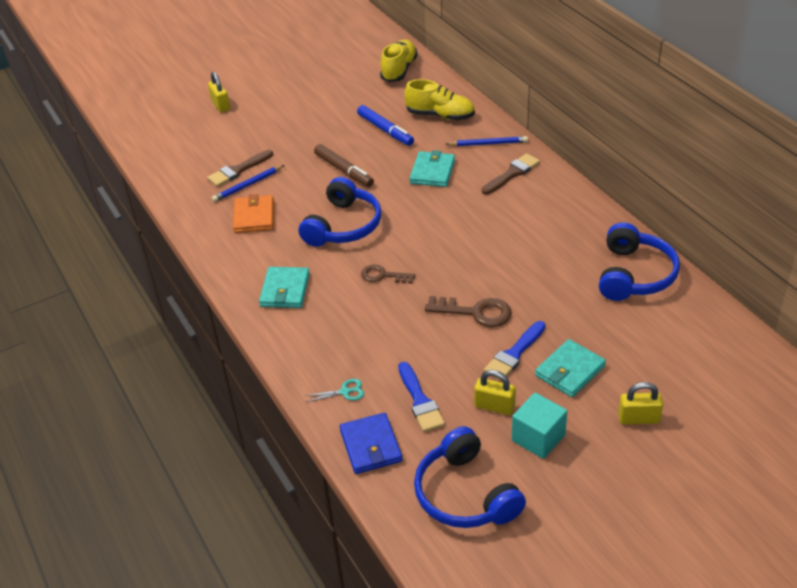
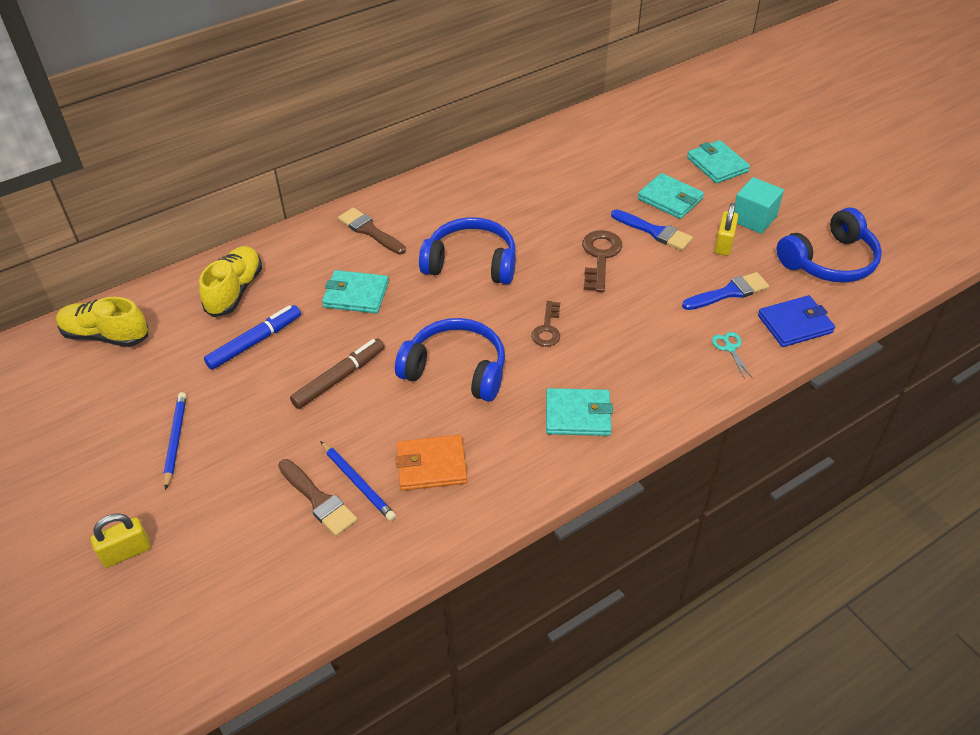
camera: 95 degrees left, 5 degrees up
(488, 143) = (307, 249): blue pencil -> blue pencil (175, 440)
(634, 275) = (539, 157): blue headphones -> blue headphones (471, 263)
(638, 418) = (717, 165): yellow padlock -> turquoise wallet

